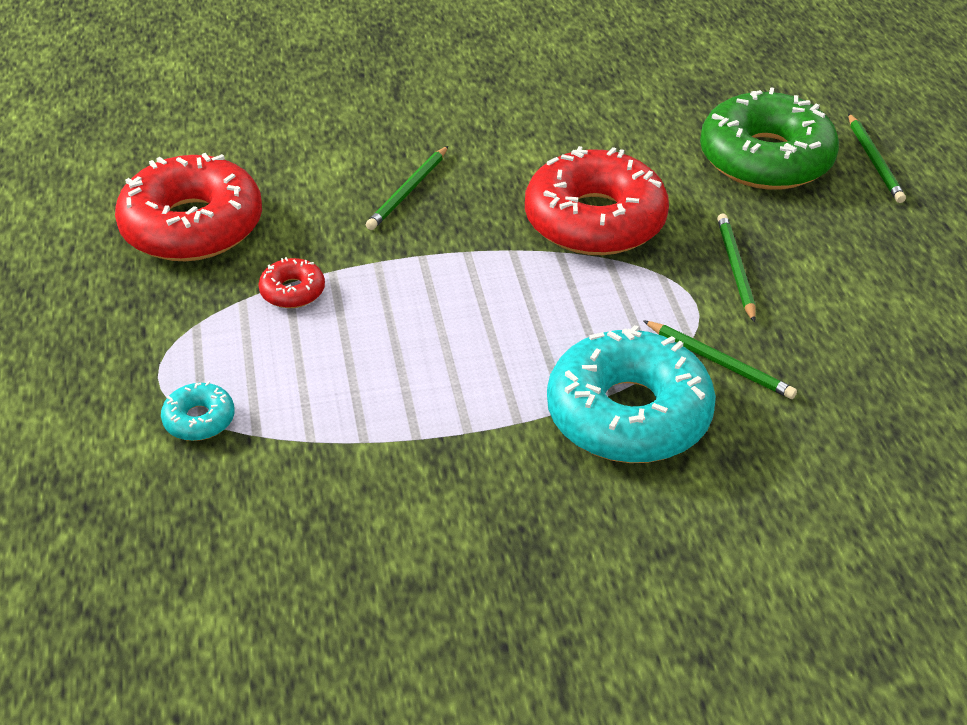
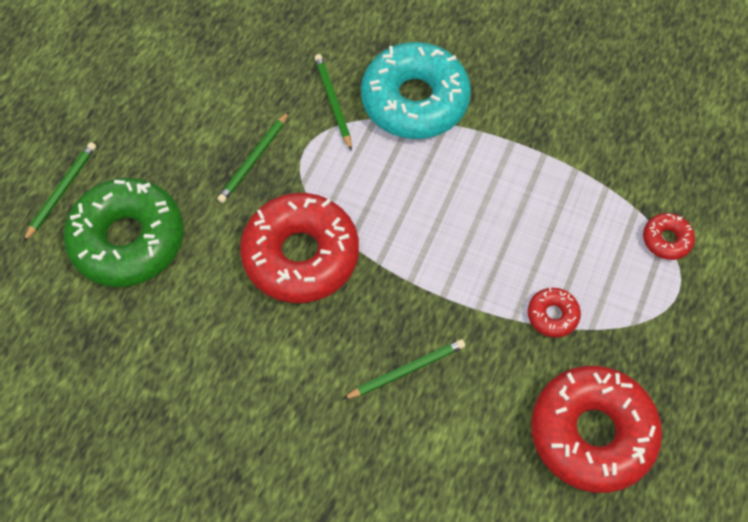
camera: 145 degrees left, 20 degrees up
(199, 420) = (666, 240): turquoise donut -> red donut

